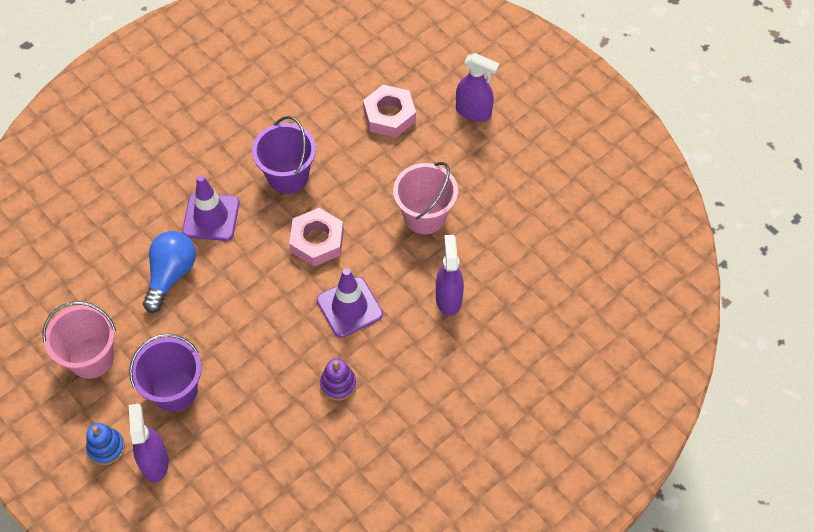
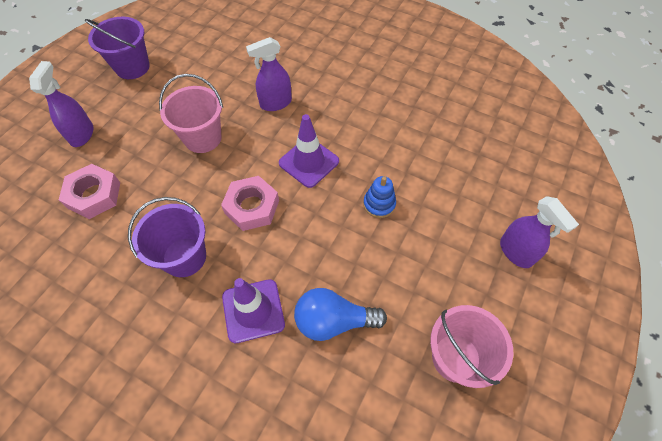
camera: 110 degrees left, 0 degrees up
(106, 447) = (529, 298): blue stacking toy -> blue stacking toy (379, 204)
(154, 462) = (516, 252): purple spray bottle -> purple spray bottle turned 90 degrees counterclockwise
(174, 390) = (447, 264): purple bucket -> purple bucket (132, 67)
(338, 384) = (379, 148): purple stacking toy -> none

